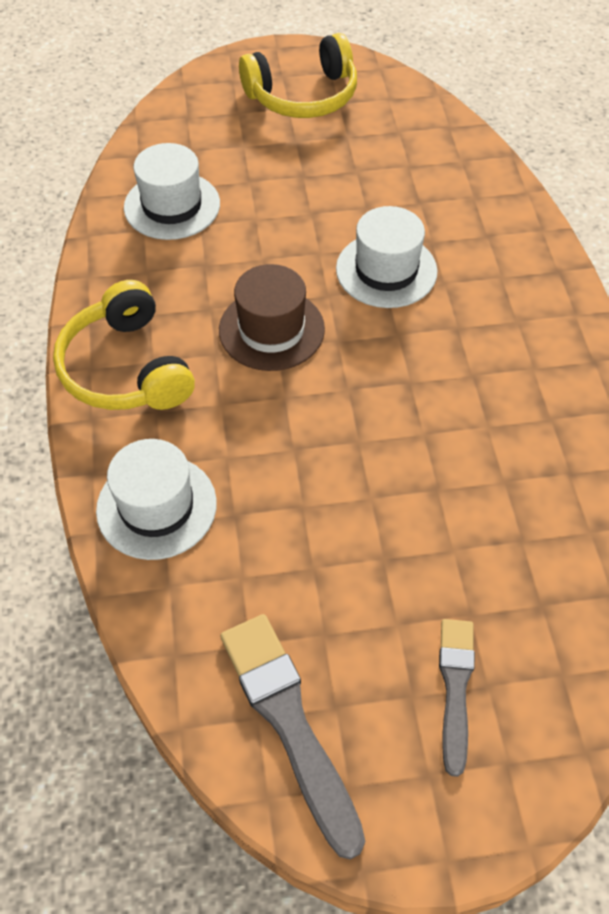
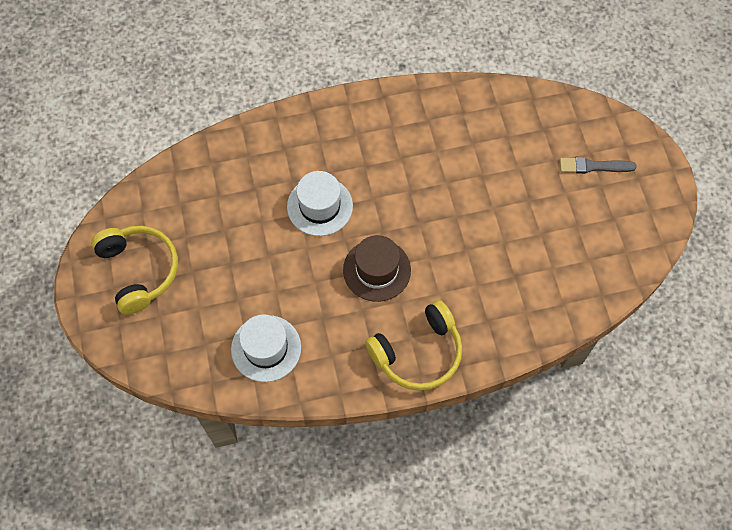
camera: 95 degrees left, 10 degrees up
(156, 506) = (515, 318): white hat -> none
(289, 723) = (625, 237): grey brush -> none

